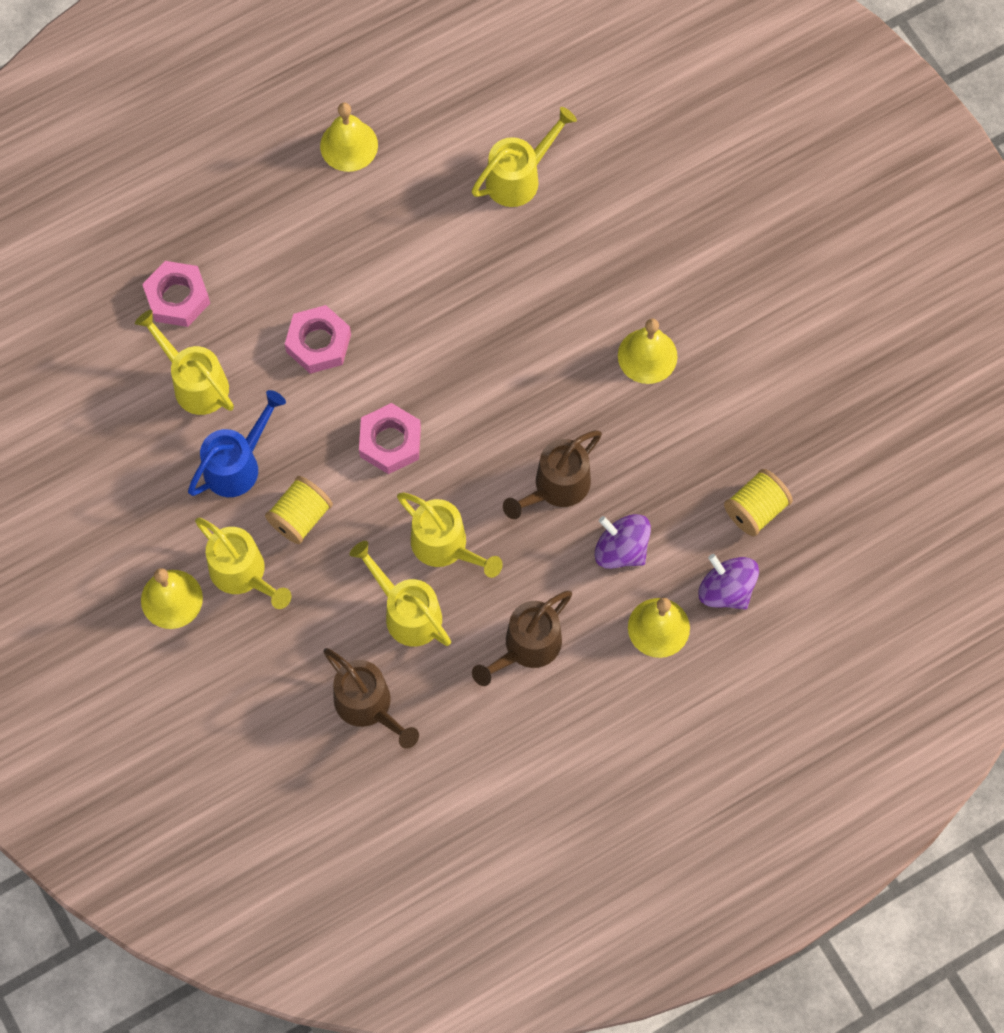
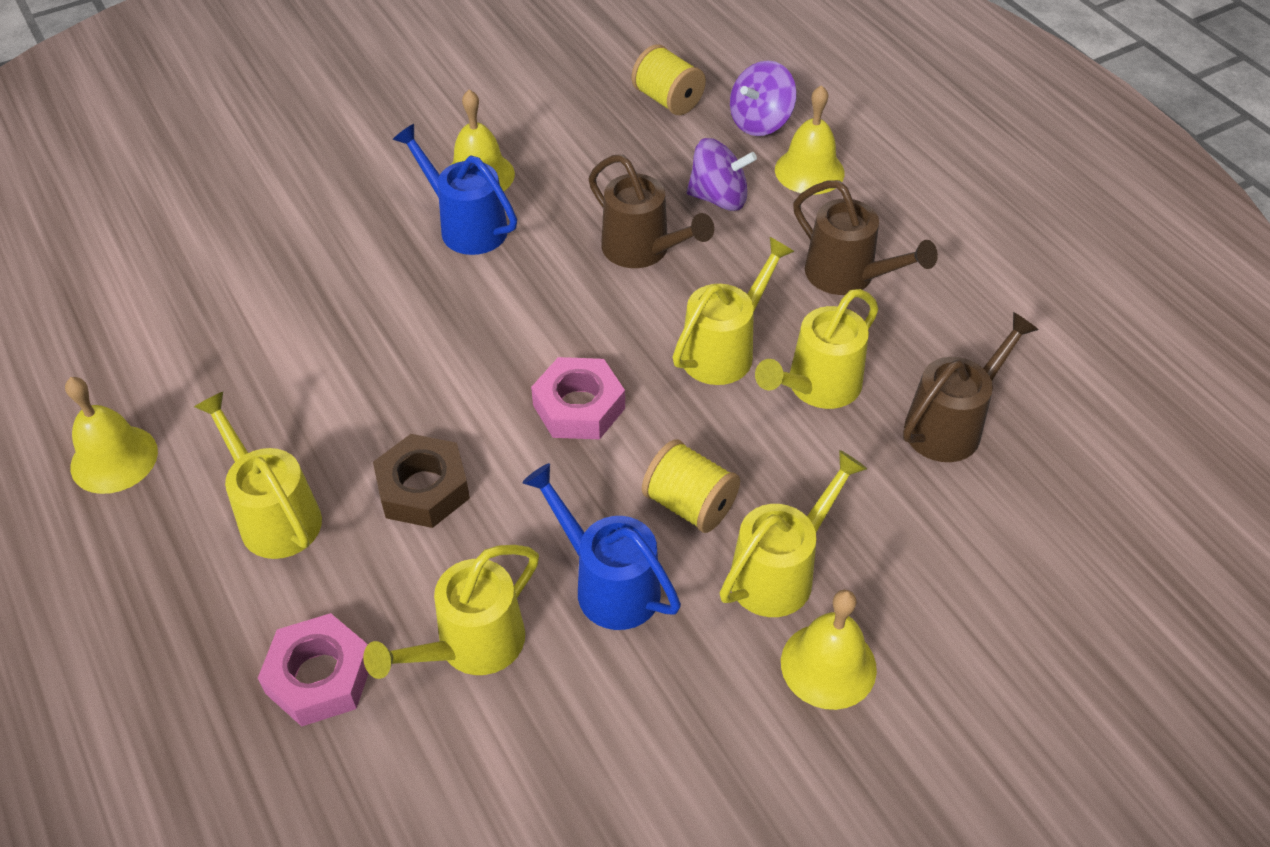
camera: 90 degrees left, 20 degrees down
(318, 343) = (423, 489): pink nut -> brown nut
(520, 177) = (217, 281): yellow watering can -> yellow watering can (274, 514)
(584, 350) = (465, 226): none -> blue watering can
(621, 549) = (719, 198): purple spinning top -> purple spinning top turned 120 degrees counterclockwise

